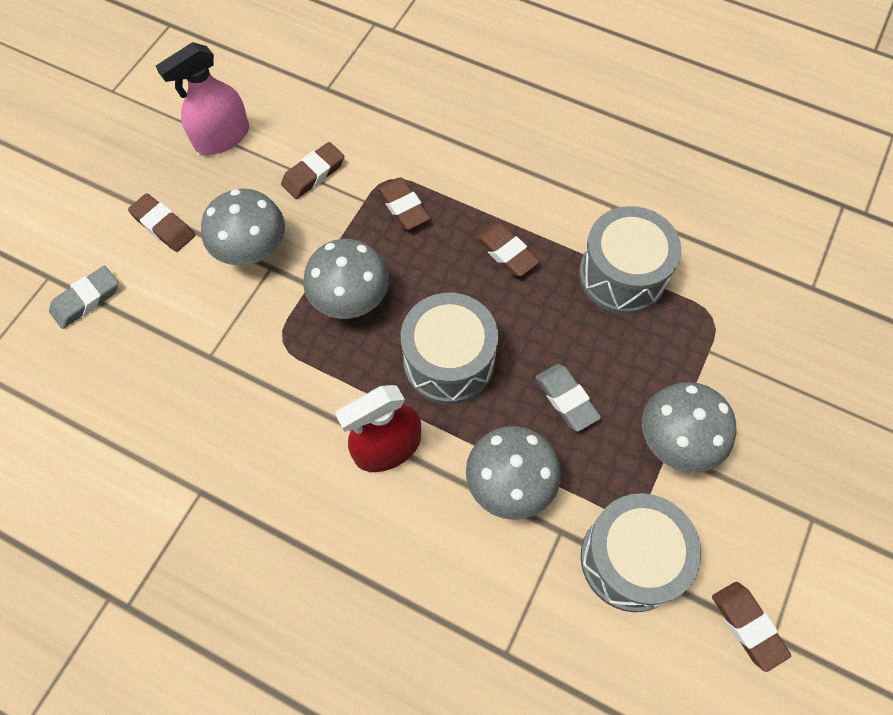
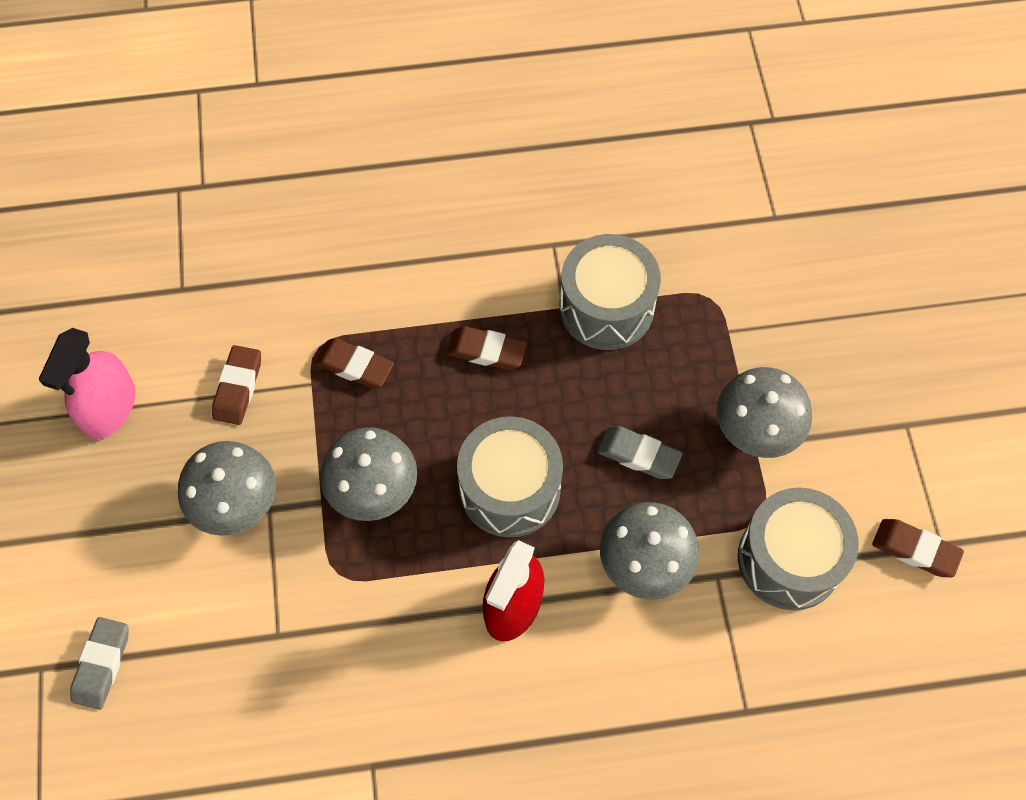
camera: 35 degrees left, 0 degrees up
(163, 226) = (122, 538): brown eraser -> none

